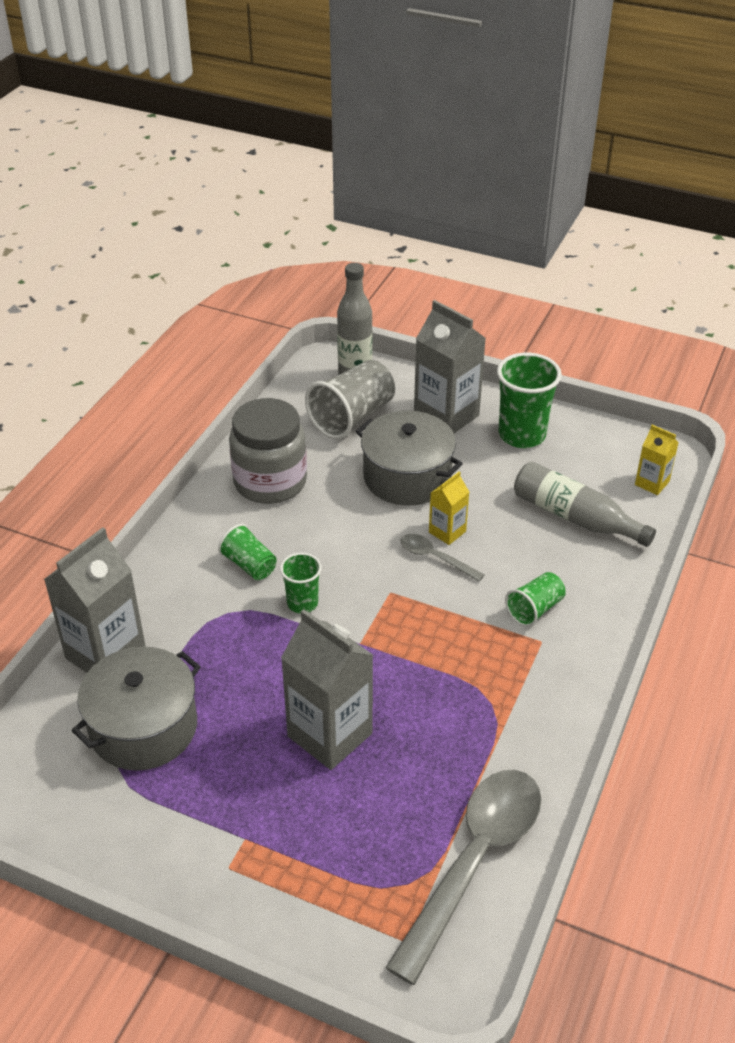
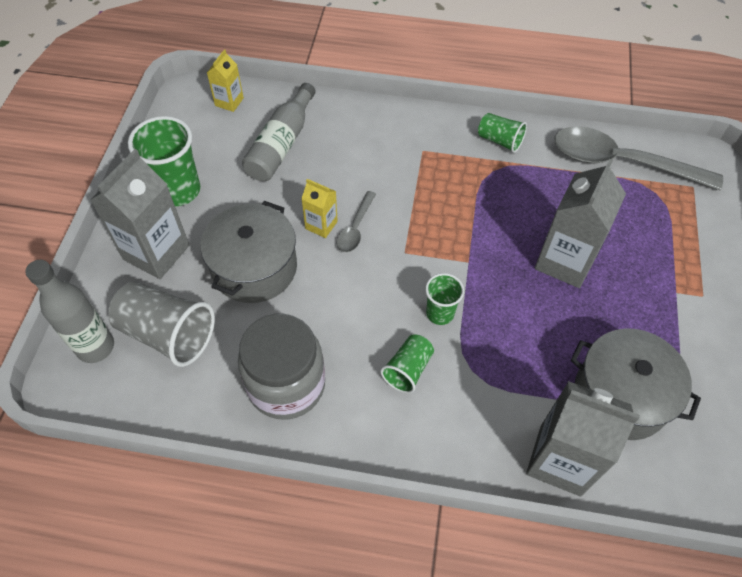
camera: 105 degrees left, 15 degrees up
(535, 609) = (392, 157): green cup -> green cup (500, 141)

